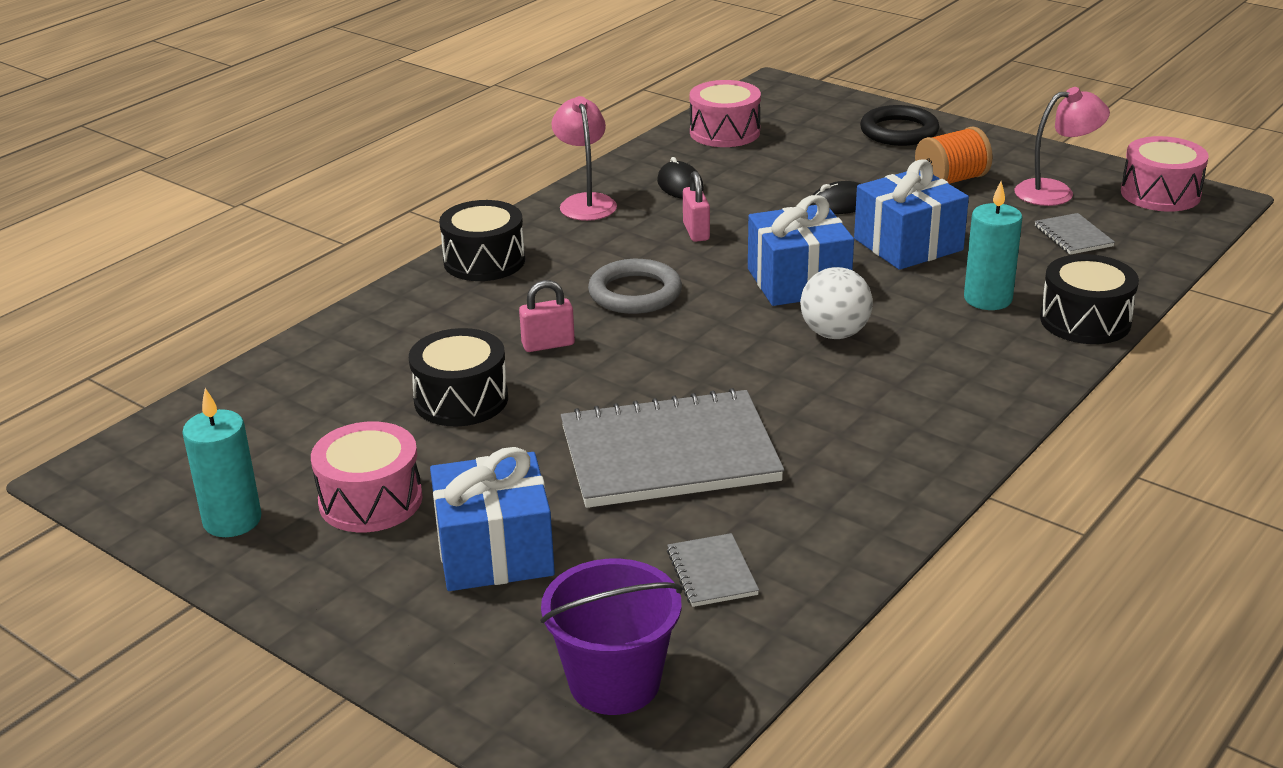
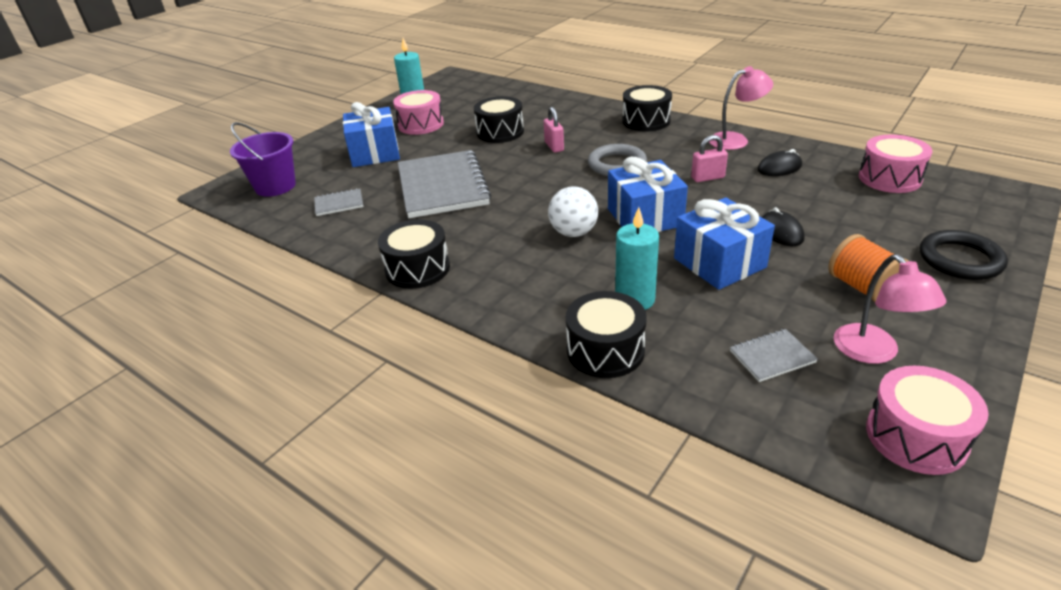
camera: 90 degrees right, 5 degrees up
(931, 461) = (417, 269): none -> black drum

